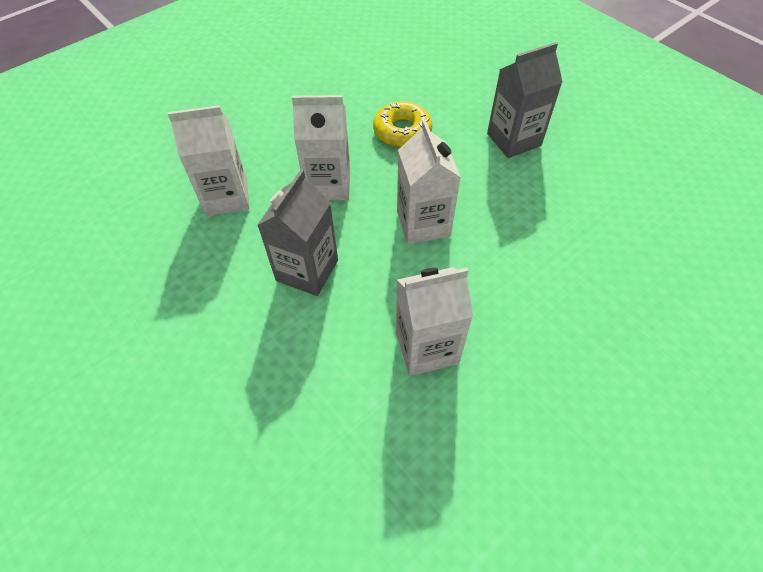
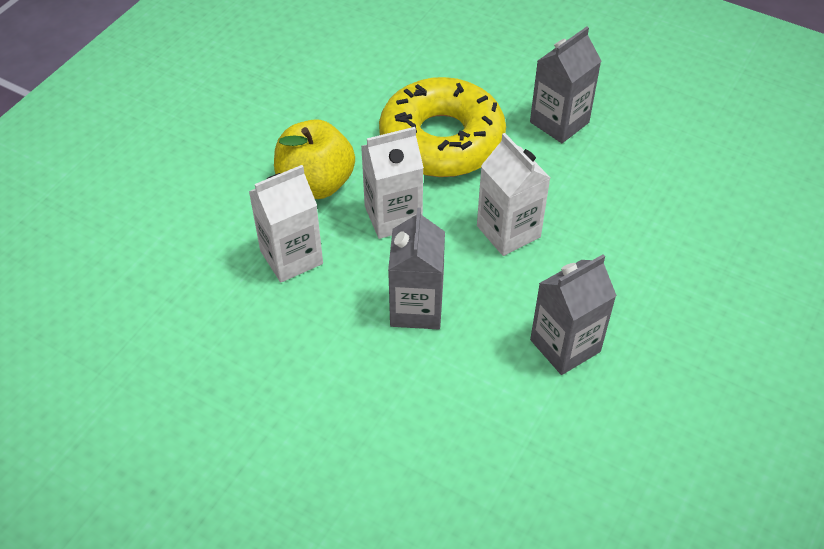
camera: 20 degrees left, 5 degrees down
(279, 142) = (316, 184): none -> yellow apple
(402, 131) = (441, 140): yellow donut -> yellow donut, size x1.93
(426, 347) = (565, 346): white carton -> grey carton

